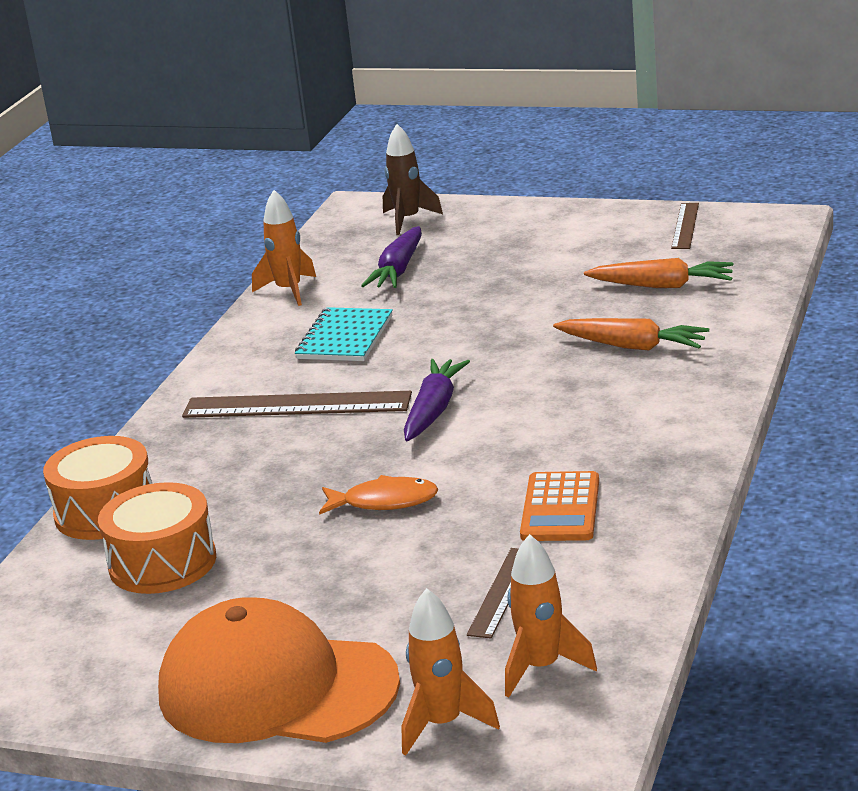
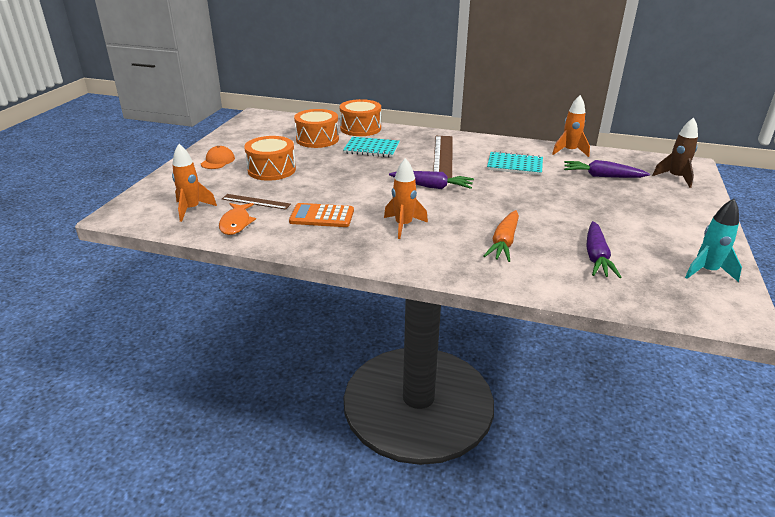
camera: 85 degrees right, 5 degrees up
(237, 486) = (371, 149): none -> turquoise notebook
(277, 688) = (218, 161): orange cap -> orange cap, size x0.41
(339, 599) = (271, 170): none -> orange drum
(384, 501) = (346, 177): orange fish -> orange fish (236, 223)
(443, 724) = (169, 190): orange rocket -> orange rocket (403, 226)
(662, 286) = (596, 257): orange carrot -> purple carrot
(685, 226) = (707, 271): brown ruler -> turquoise rocket

